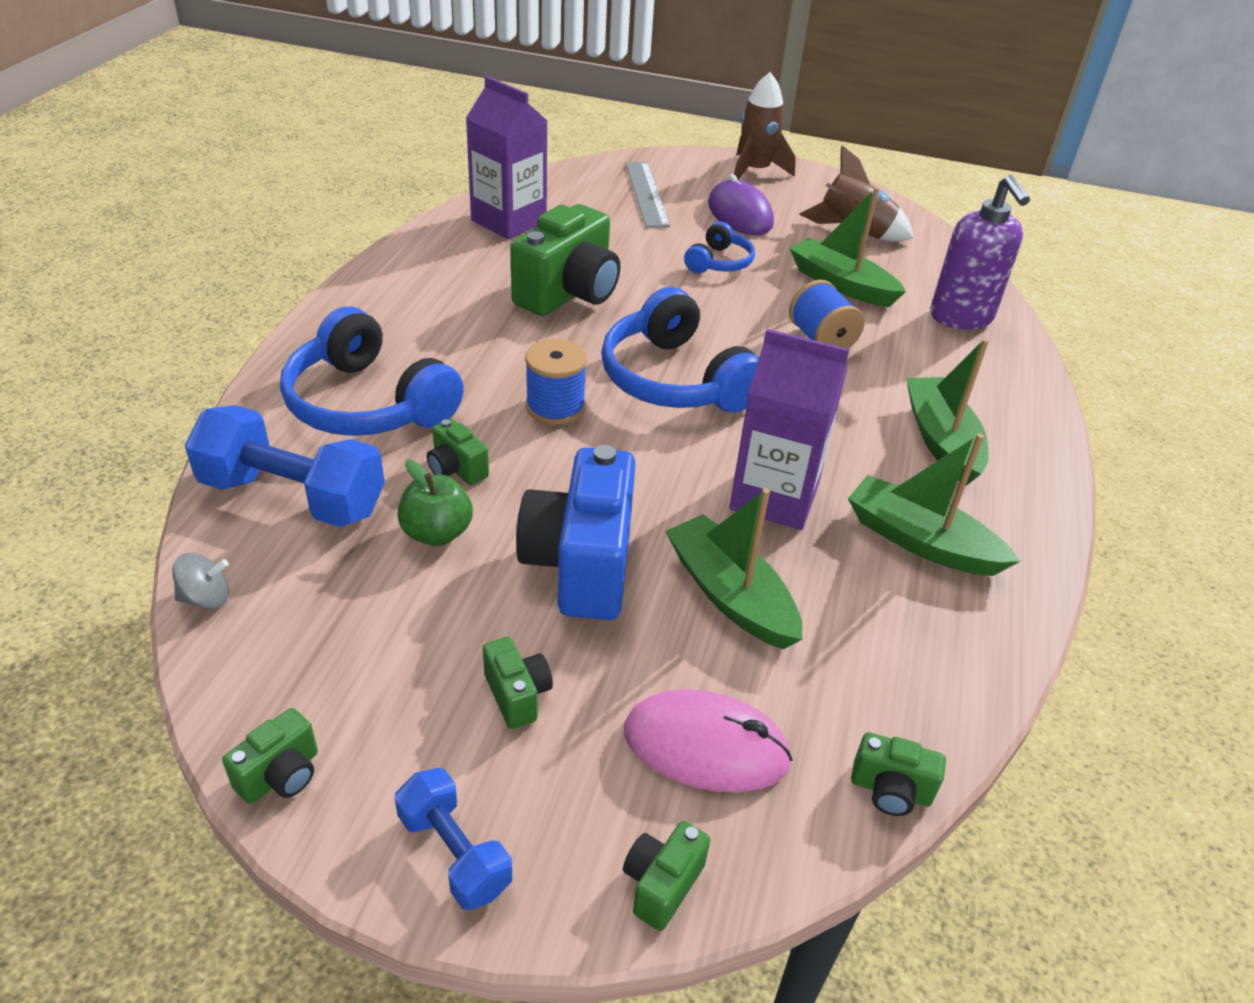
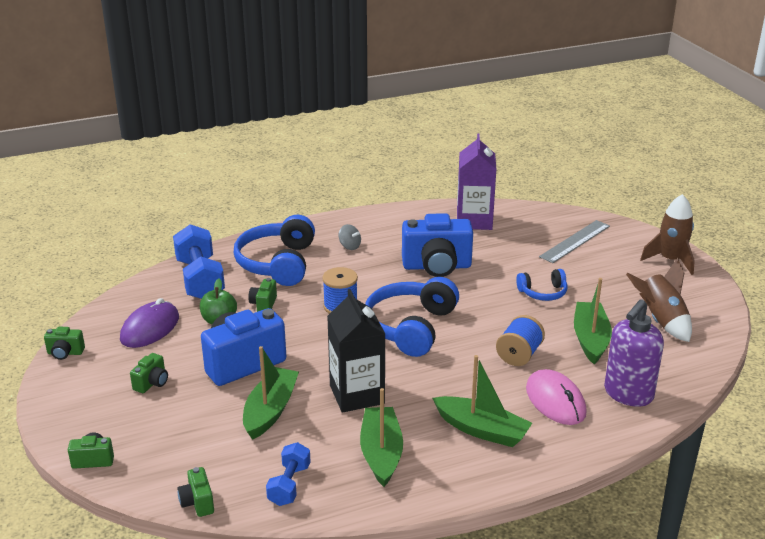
camera: 55 degrees right, 10 degrees down
(206, 598) = (127, 293): grey spinning top -> grey spinning top (349, 246)
(454, 853) = (66, 406): blue dumbbell -> blue dumbbell (289, 485)
(569, 294) = (437, 266): green camera -> blue camera
(706, 746) = (172, 441): pink mouse -> pink mouse (555, 400)
(740, 214) = (608, 277): purple mouse -> purple mouse (150, 328)
(774, 497) = (357, 394): purple carton -> black carton
(941, 440) = (482, 430): green boat -> green boat turned 75 degrees clockwise

